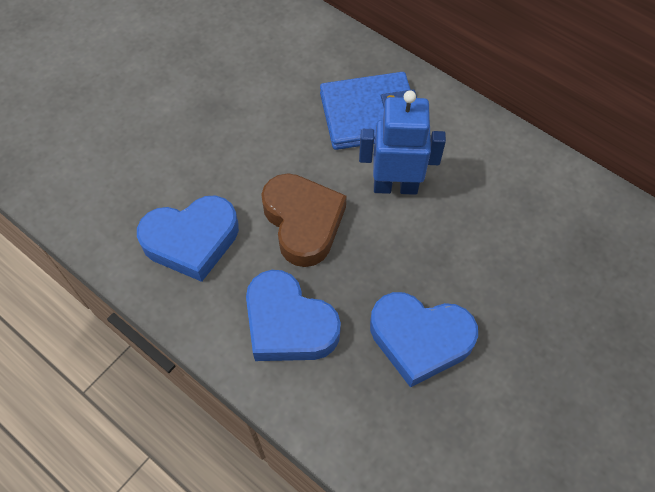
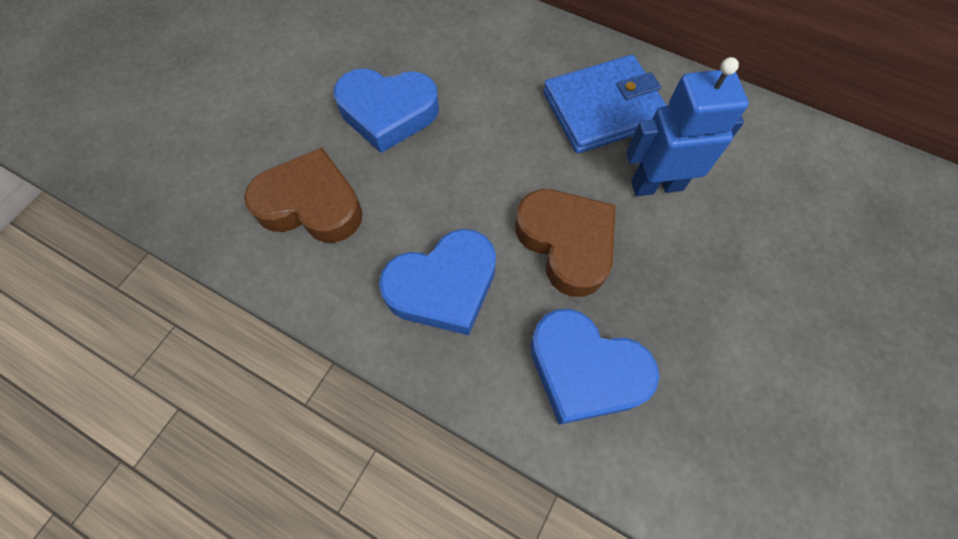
camera: 10 degrees left, 5 degrees up
(101, 159) = (311, 204): none -> brown heart
(420, 339) = (741, 362): blue heart -> blue heart (388, 113)

